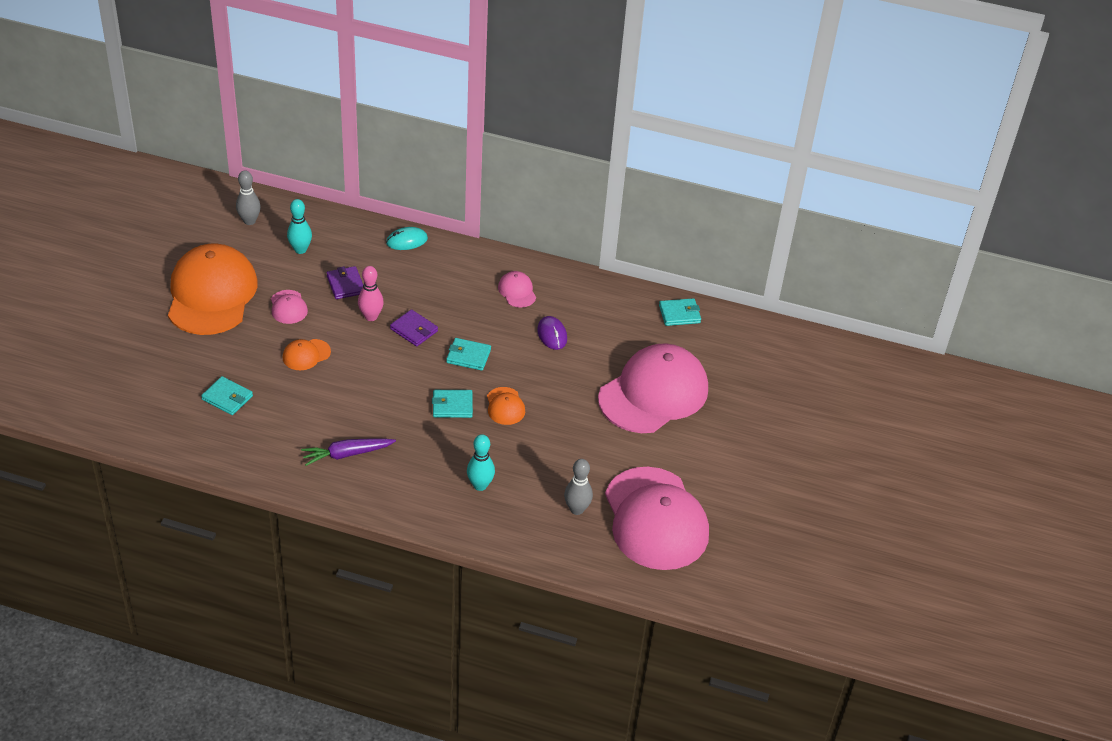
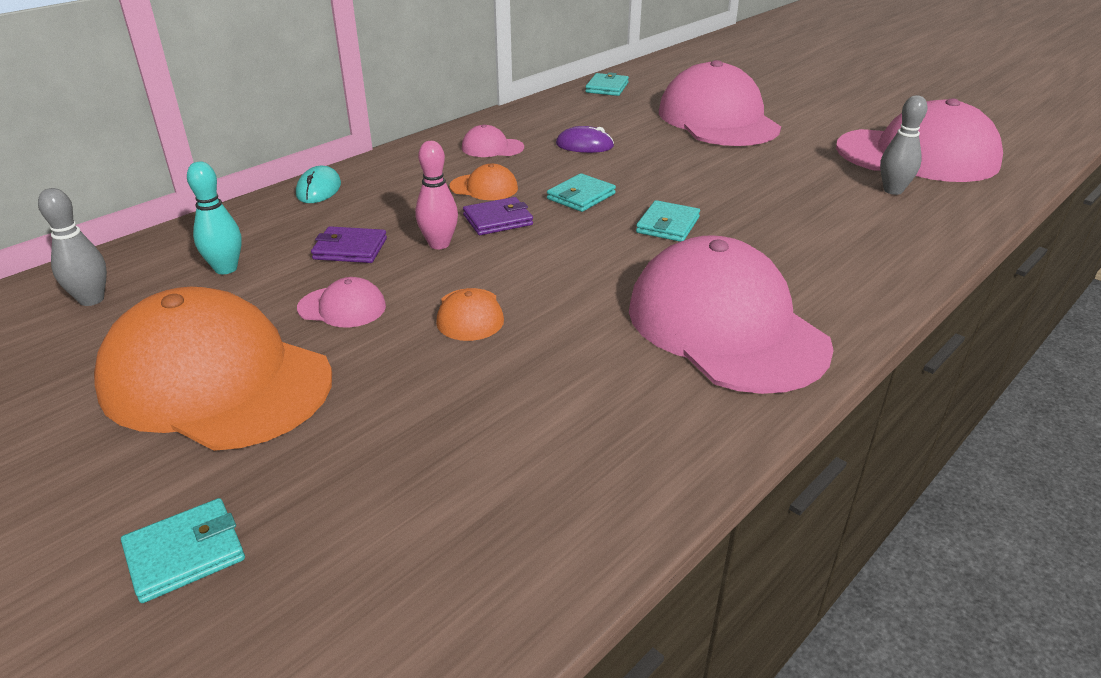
camera: 60 degrees left, 10 degrees down
(227, 398) = (508, 424): turquoise wallet -> turquoise wallet (185, 553)
(347, 454) = (725, 326): purple carrot -> pink cap
(480, 485) = (832, 238): turquoise bowling pin -> none
(505, 406) = (690, 193): orange cap -> orange cap (484, 187)

